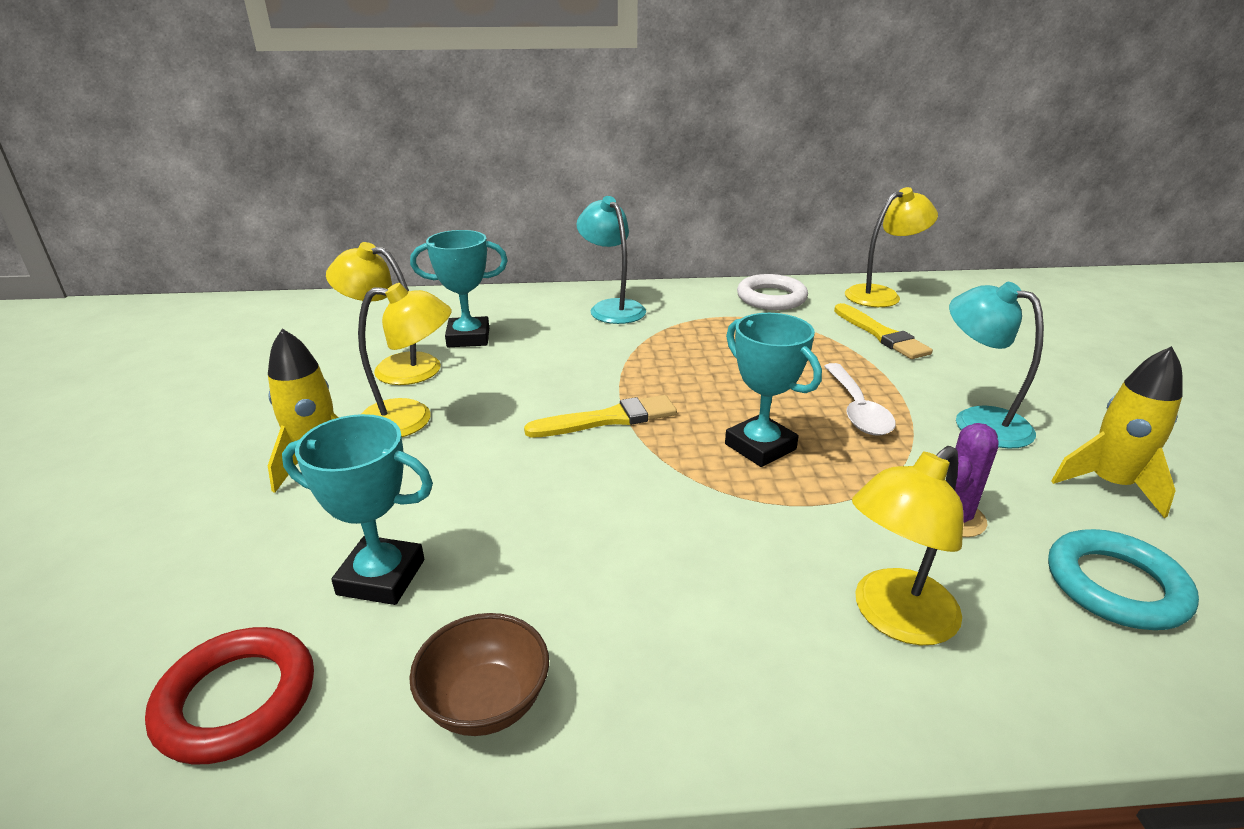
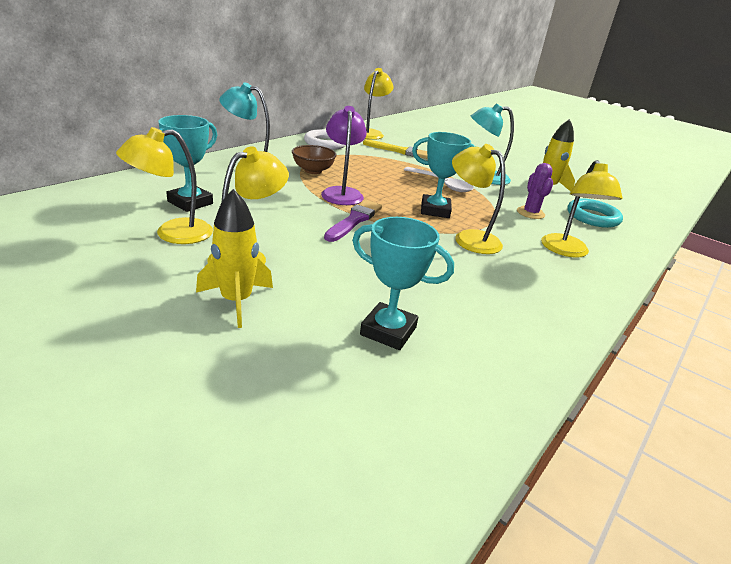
camera: 50 degrees left, 0 degrees up
(237, 700) = (431, 414): red ring -> none
(381, 577) = (388, 331): turquoise trophy -> turquoise trophy turned 60 degrees clockwise
(485, 702) = (517, 346): brown bowl -> brown bowl (313, 170)
(608, 419) = (354, 220): yellow brush -> purple brush
(662, 375) = (341, 193): none -> purple lamp
(734, 511) = (469, 238): none -> yellow lamp

